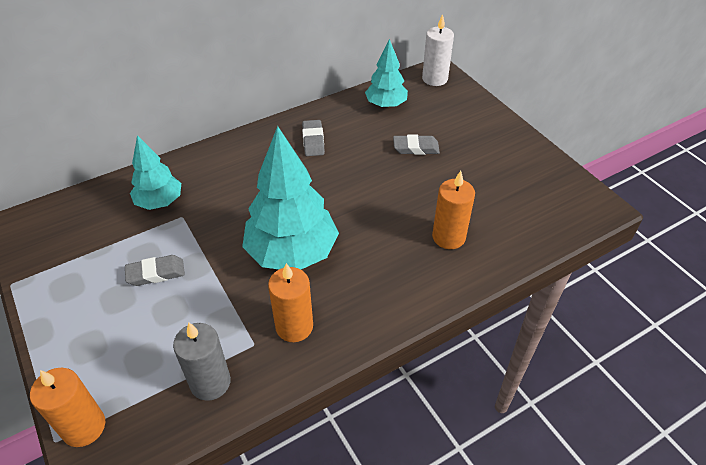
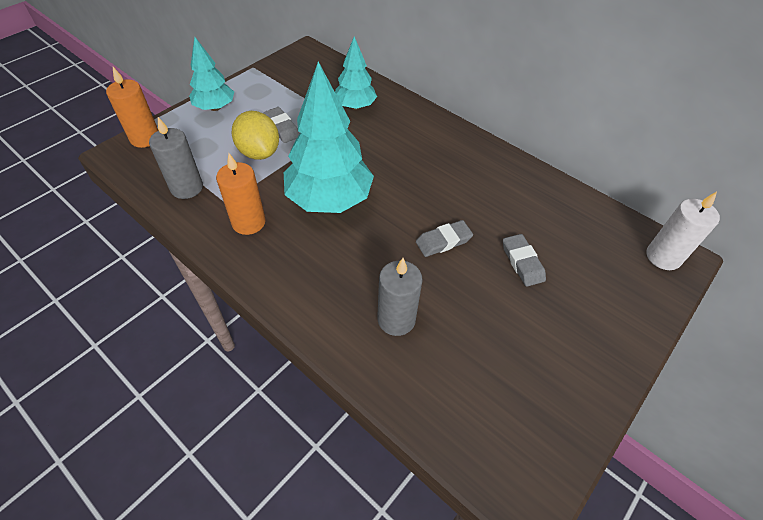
camera: 70 degrees right, 5 degrees up
(186, 301) = (259, 152): none -> yellow lemon
(313, 141) = (482, 176): grey eraser -> grey eraser (443, 241)
(386, 105) = (578, 220): turquoise tree -> turquoise tree (215, 107)
(448, 237) = (396, 319): orange candle -> grey candle

